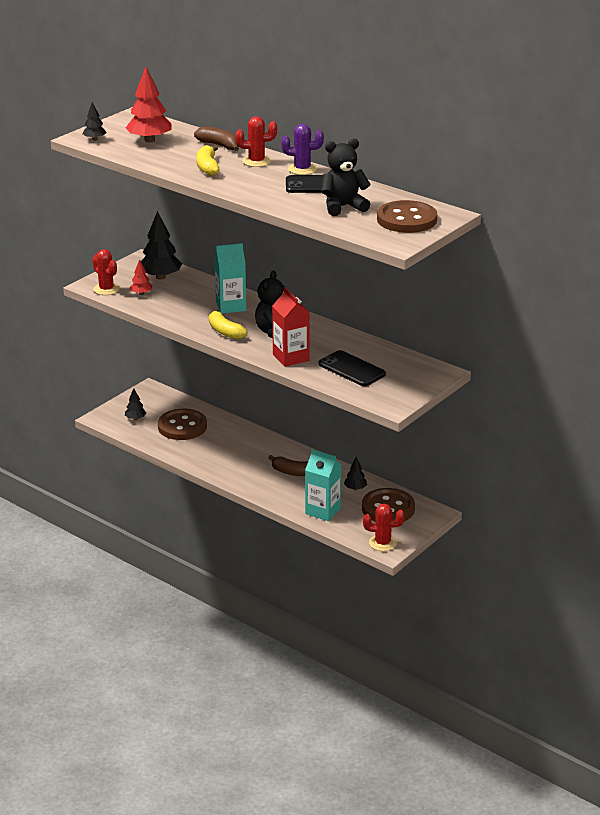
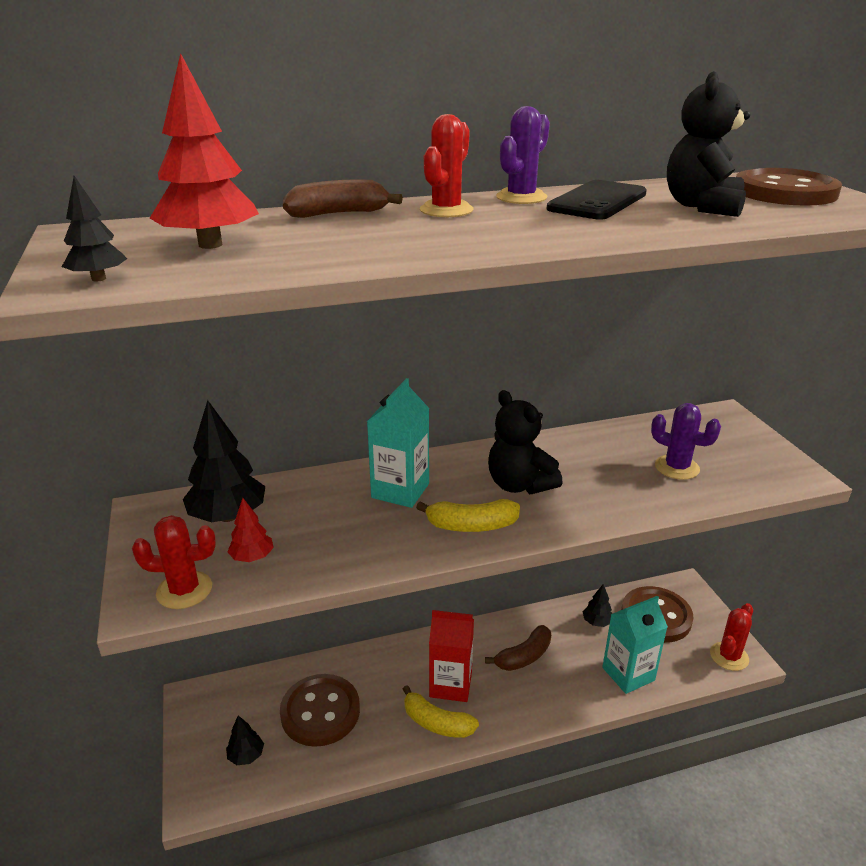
camera: 55 degrees left, 0 degrees up
(208, 167) = (414, 237): yellow banana -> yellow banana (437, 723)
(291, 357) = (605, 500): red carton -> red carton (450, 684)
(351, 369) = (677, 467): black phone -> purple cactus

